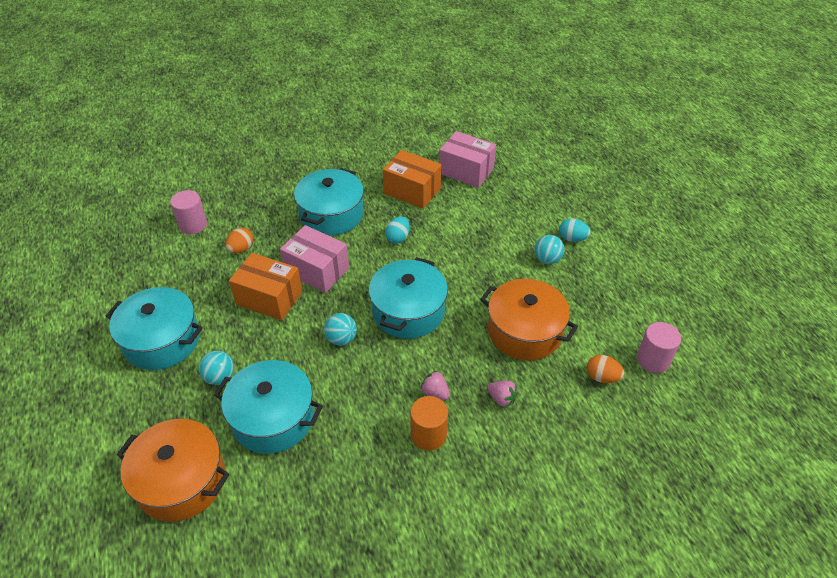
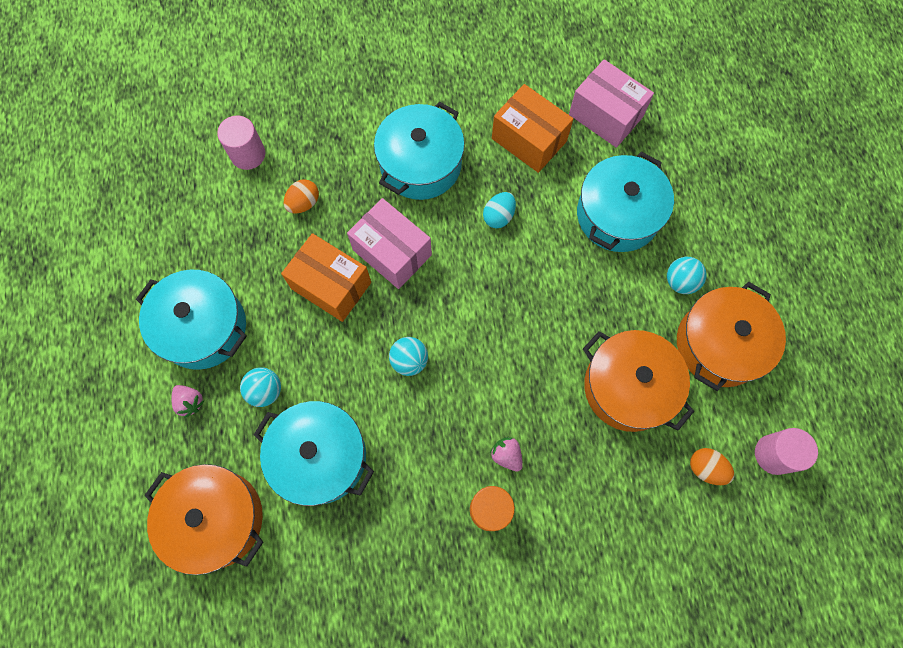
camera: 10 degrees right, 25 degrees up
(408, 311) = (494, 333): turquoise pot -> turquoise pot (617, 215)
(502, 399) = (581, 477): pink strawberry -> pink strawberry (190, 402)
(572, 238) = (720, 253): turquoise egg -> none
(588, 294) = (719, 344): none -> orange pot

